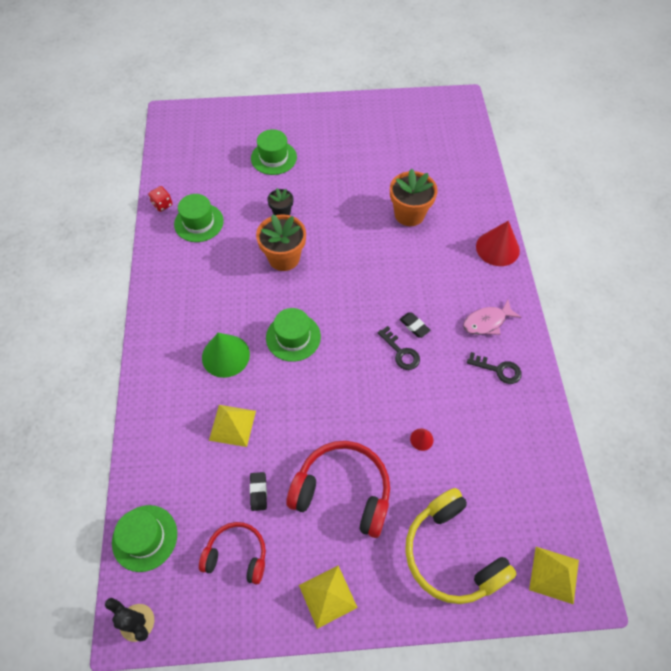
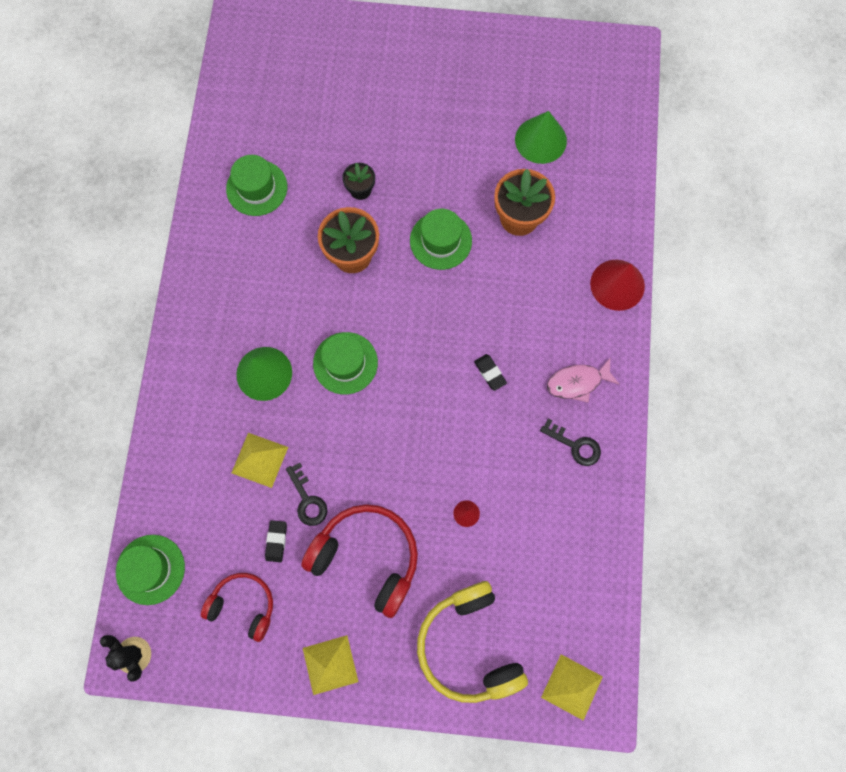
camera: 10 degrees right, 15 degrees up
(162, 204) = (215, 154): red dice -> none
(273, 158) = (364, 105): green hat -> green hat (440, 241)
(401, 352) = (466, 404): black key -> black key (307, 500)
(412, 162) = (540, 140): none -> green cone

